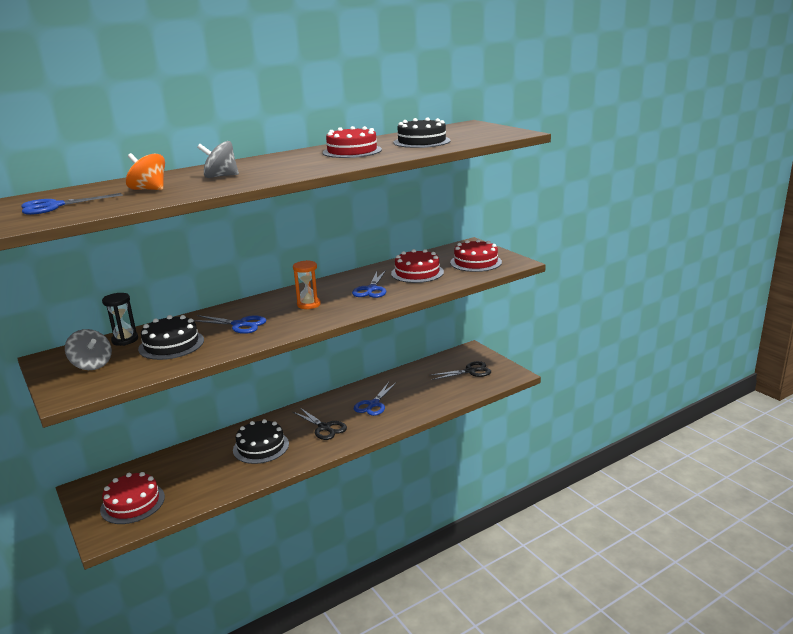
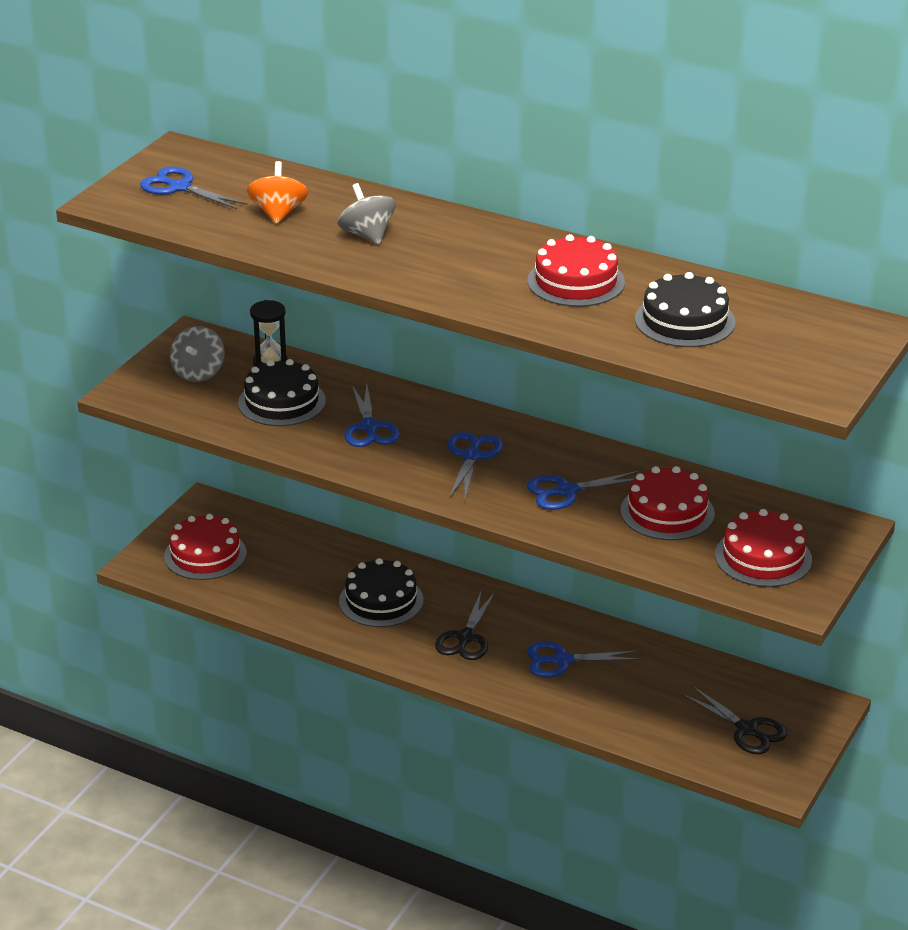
camera: 60 degrees right, 10 degrees up
(308, 304) = (472, 456): orange hourglass -> blue scissors

